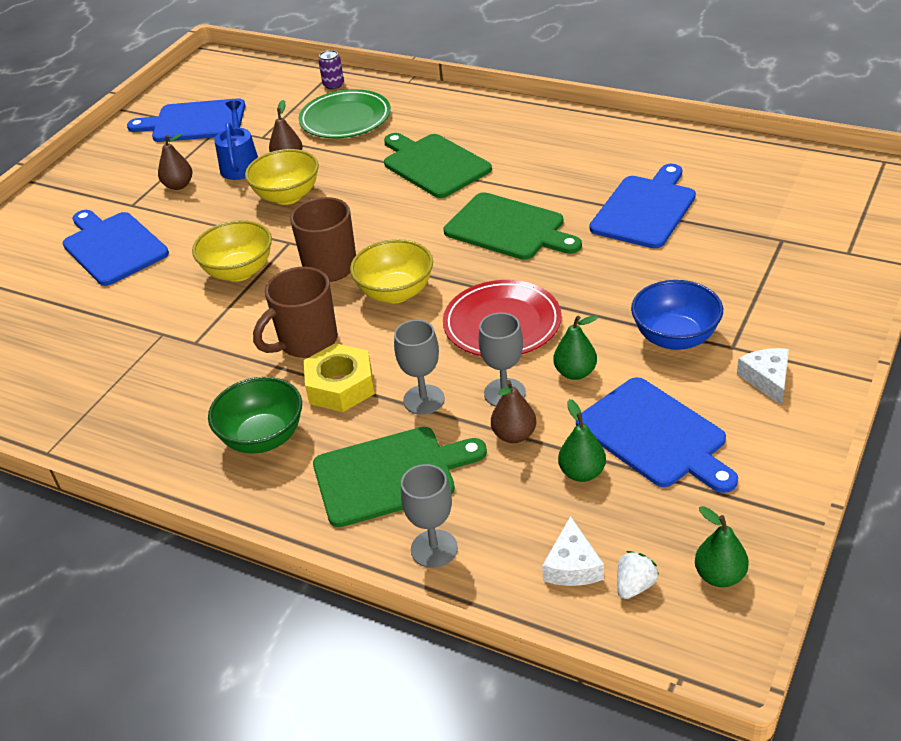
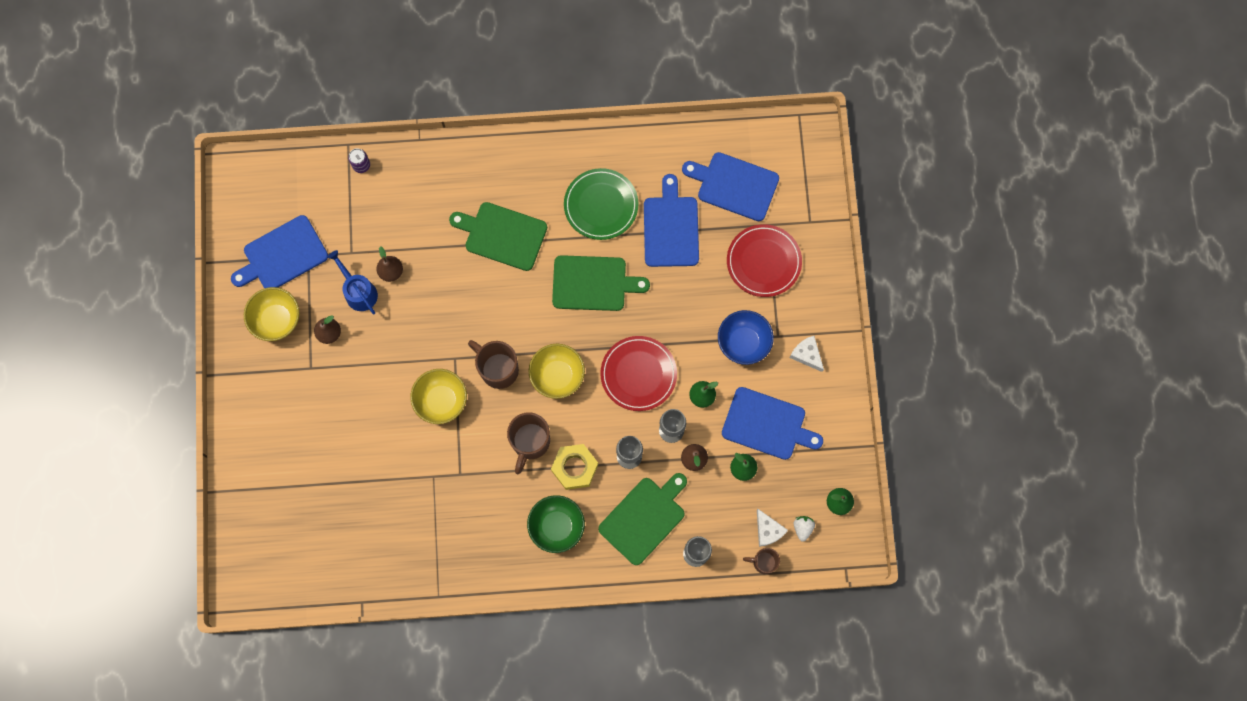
camera: 35 degrees left, 35 degrees up
(113, 247) = (333, 415): blue cutting board -> blue cutting board (734, 185)
(287, 196) = (420, 312): yellow bowl -> yellow bowl (277, 319)
(345, 118) = (401, 205): green plate -> green plate (601, 205)
(536, 605) = (763, 562): none -> brown mug
(756, 270) = (763, 262): none -> red plate

